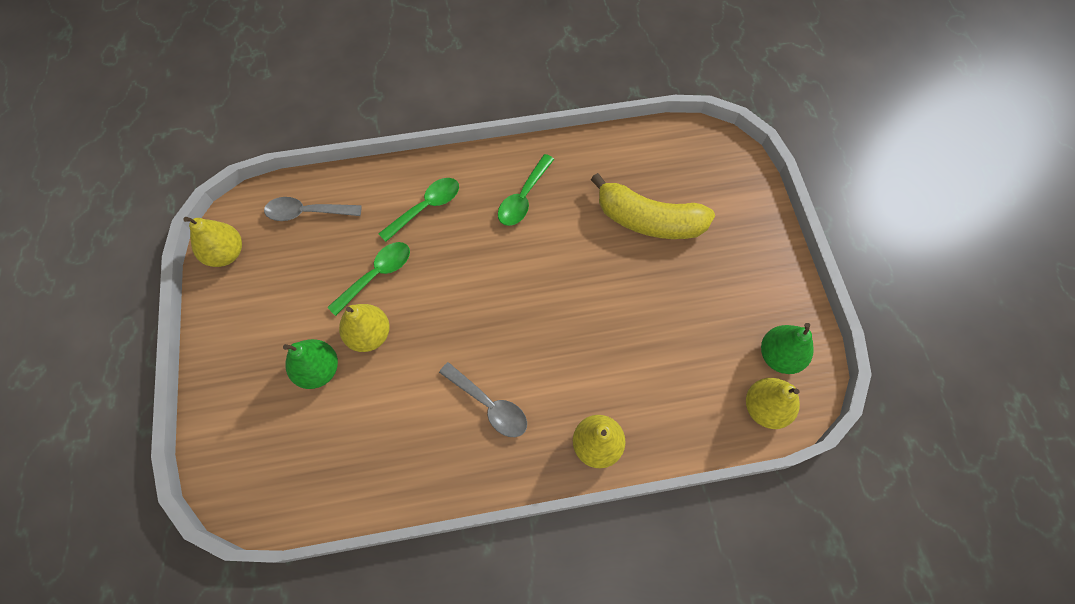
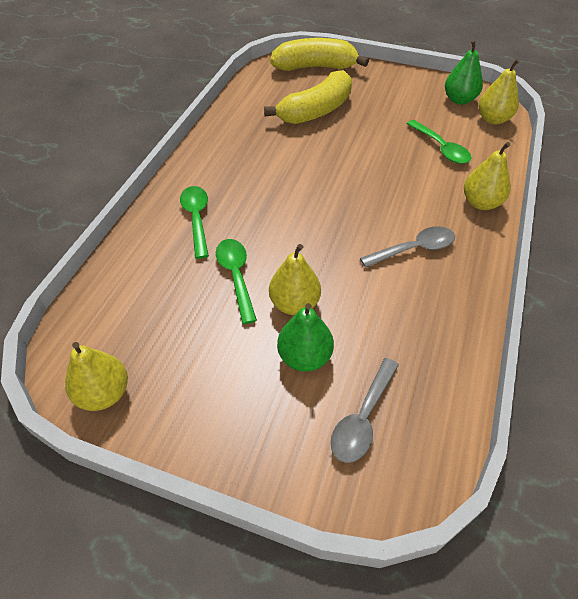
camera: 60 degrees left, 15 degrees down
(307, 212) = (121, 304): grey spoon -> grey spoon (362, 418)
(523, 197) = (241, 161): green spoon -> green spoon (441, 148)
(731, 179) = (315, 67): none -> yellow banana

